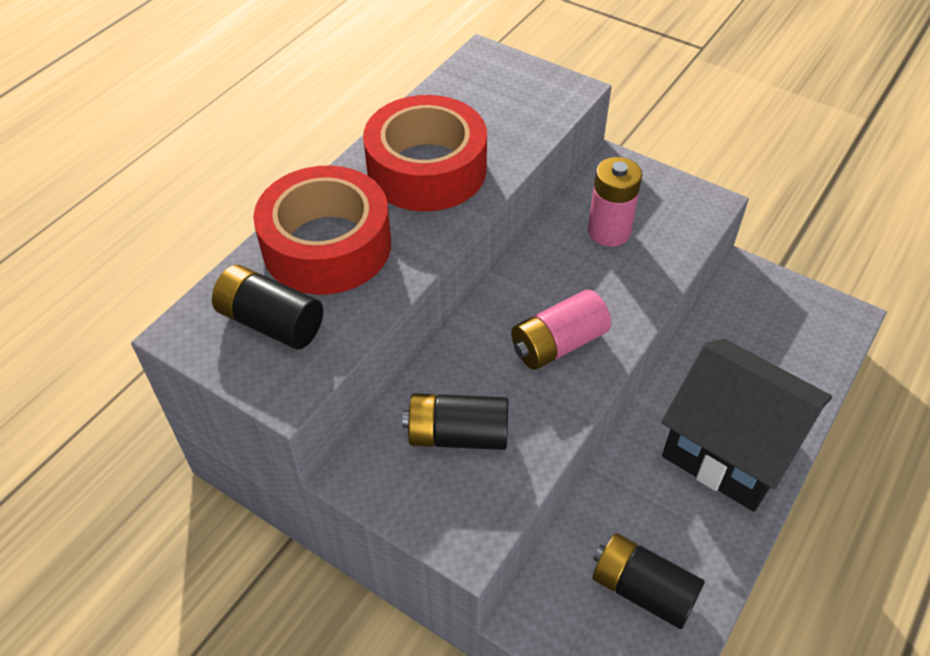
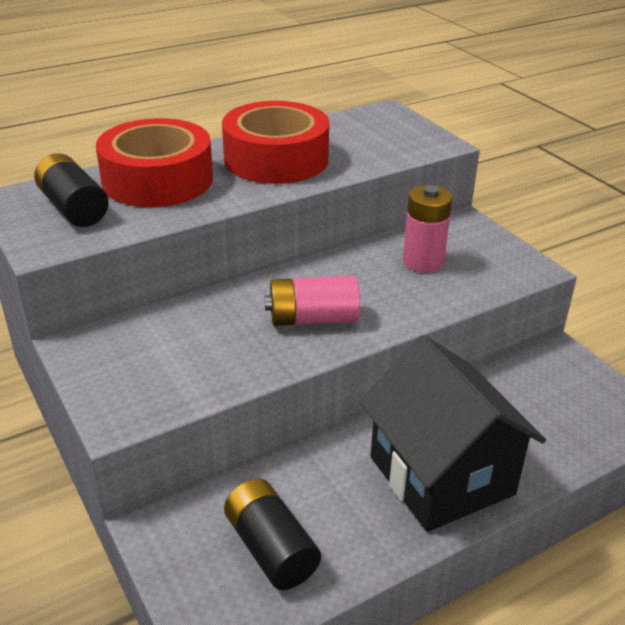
camera: 25 degrees right, 15 degrees down
(458, 435) = (176, 348): black battery -> none

